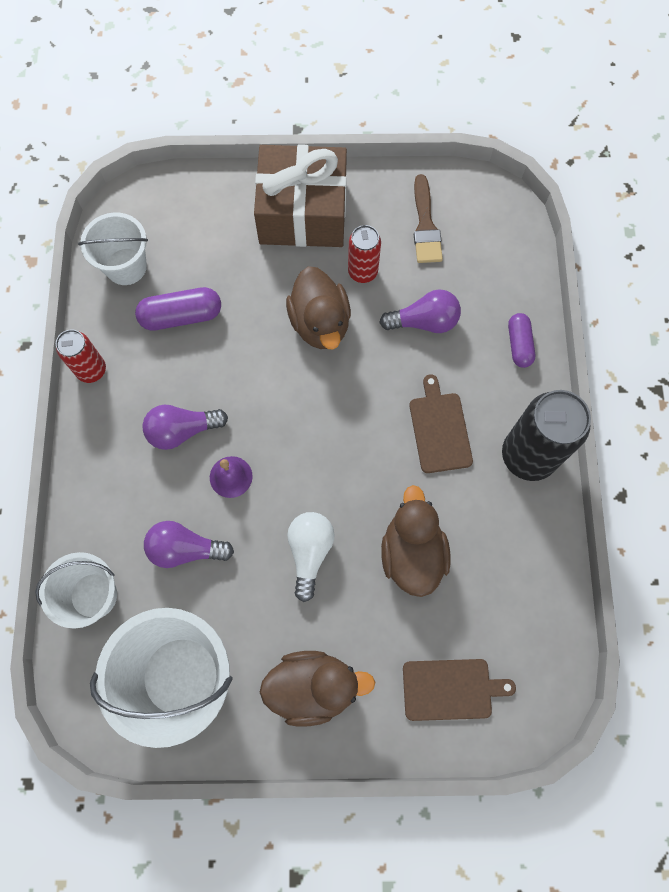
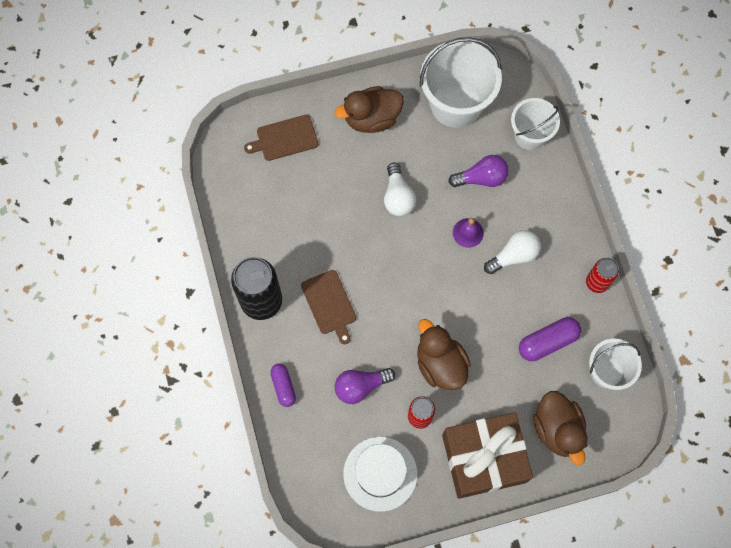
camera: 165 degrees right, 0 degrees up
(182, 430) = (513, 256): purple light bulb -> white light bulb
(412, 553) = (329, 214): brown duck -> brown duck (557, 429)
(425, 225) = (380, 473): brown brush -> white hat

